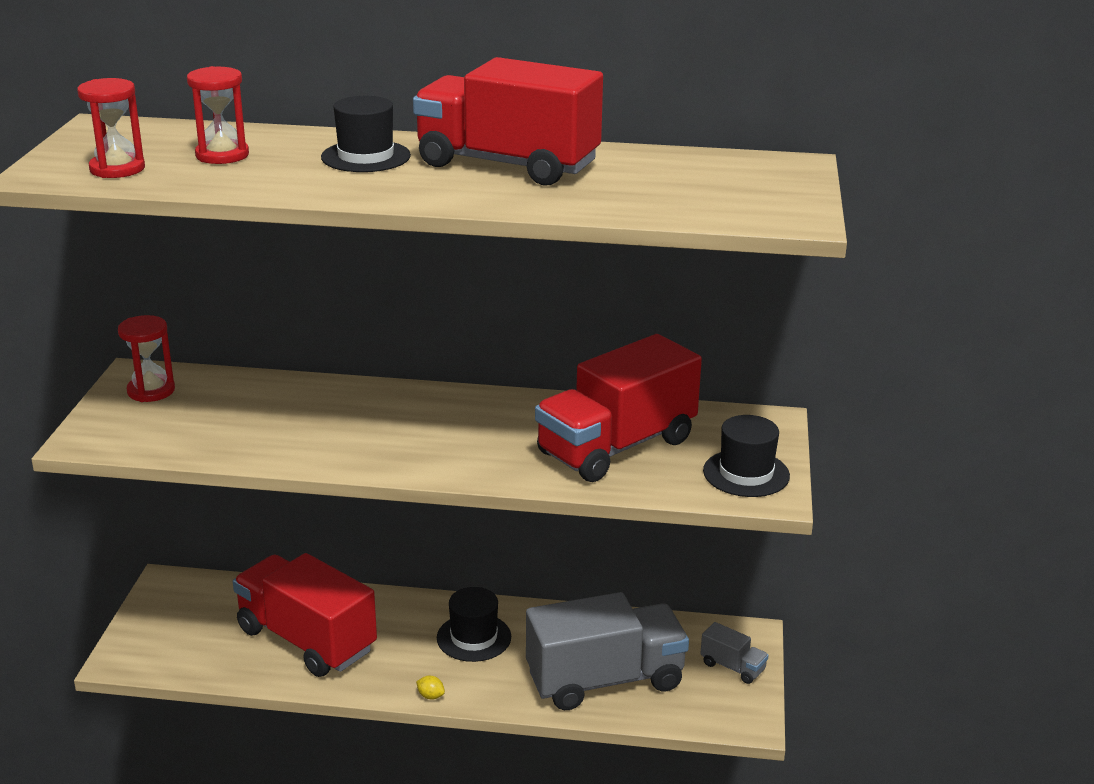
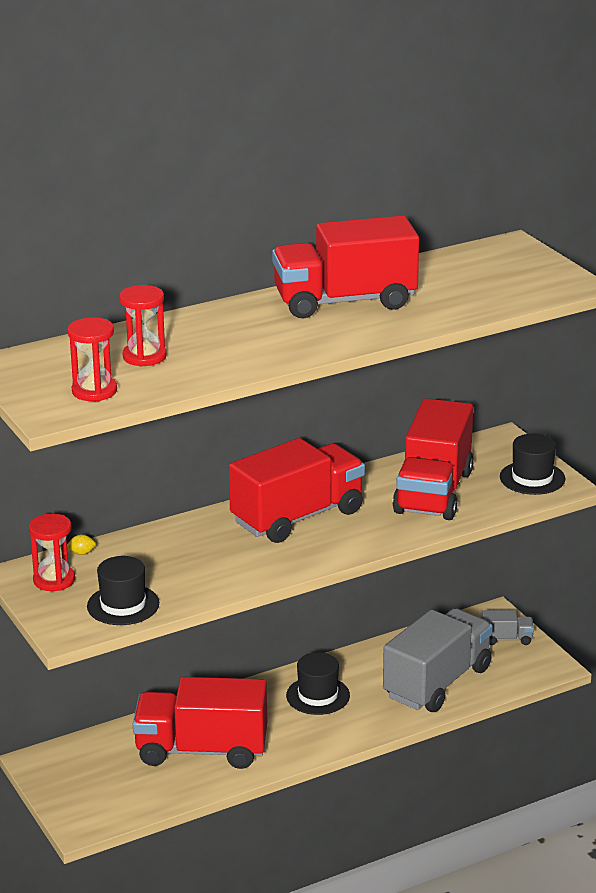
camera: 35 degrees left, 0 degrees up
(365, 156) = (243, 325): black hat -> black hat (123, 605)
(430, 696) = (337, 744): yellow lemon -> yellow lemon (81, 553)
(445, 419) = (298, 517): none -> red truck

